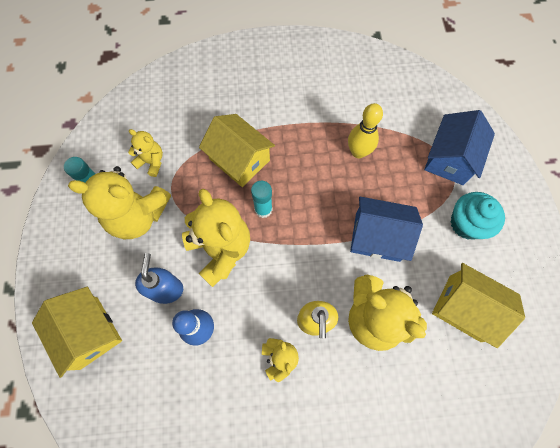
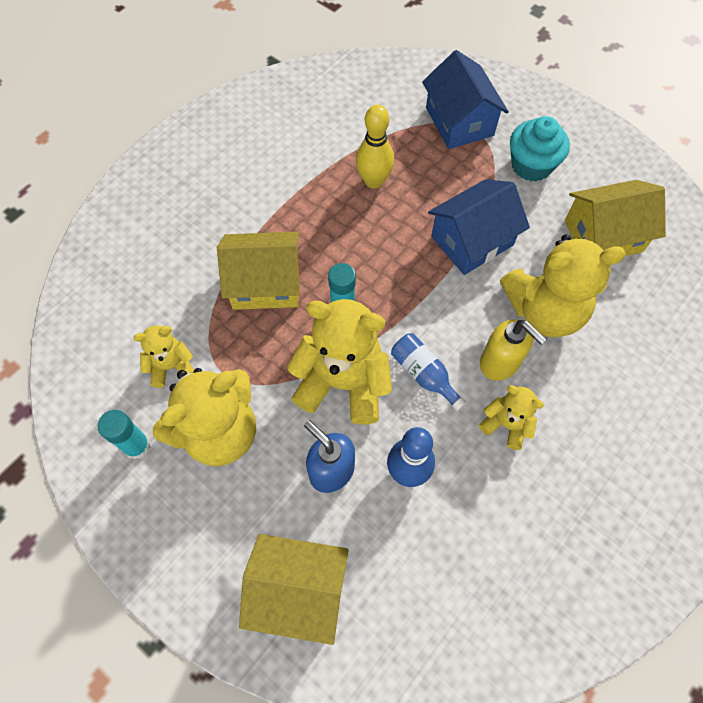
camera: 45 degrees left, 5 degrees down
(266, 286) = (424, 374): none -> blue bottle

